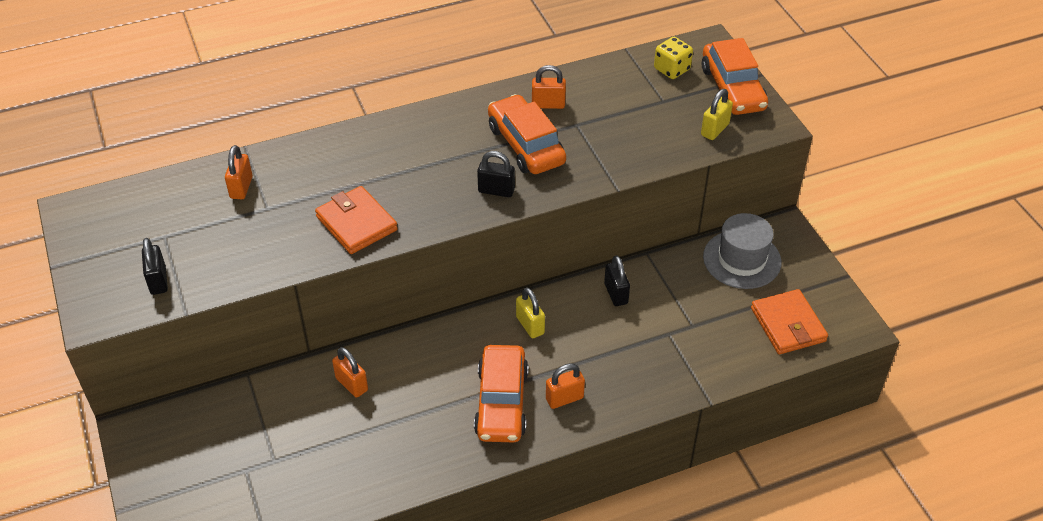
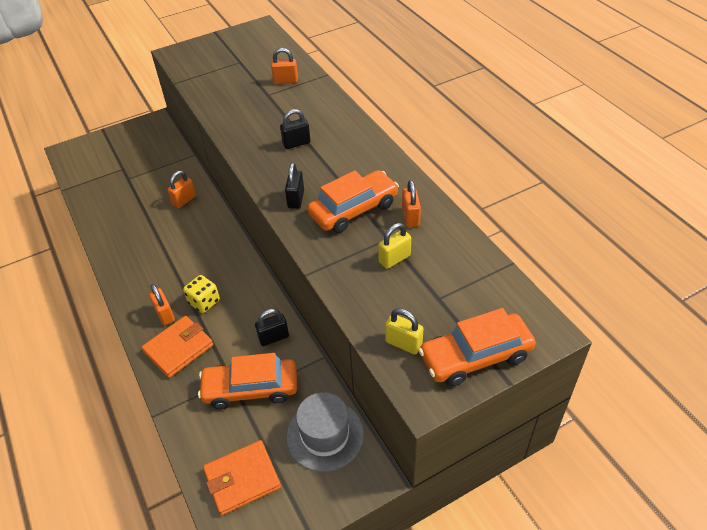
camera: 85 degrees right, 0 degrees up
(158, 281) = (201, 68): black padlock -> black padlock (296, 143)
(356, 223) = (254, 135): orange wallet -> orange wallet (178, 348)
(501, 402) = (163, 278): orange car -> orange car (250, 389)
(530, 325) = (237, 285): yellow padlock -> yellow padlock (394, 259)
(672, 69) = (491, 302): yellow dice -> yellow dice (204, 302)

